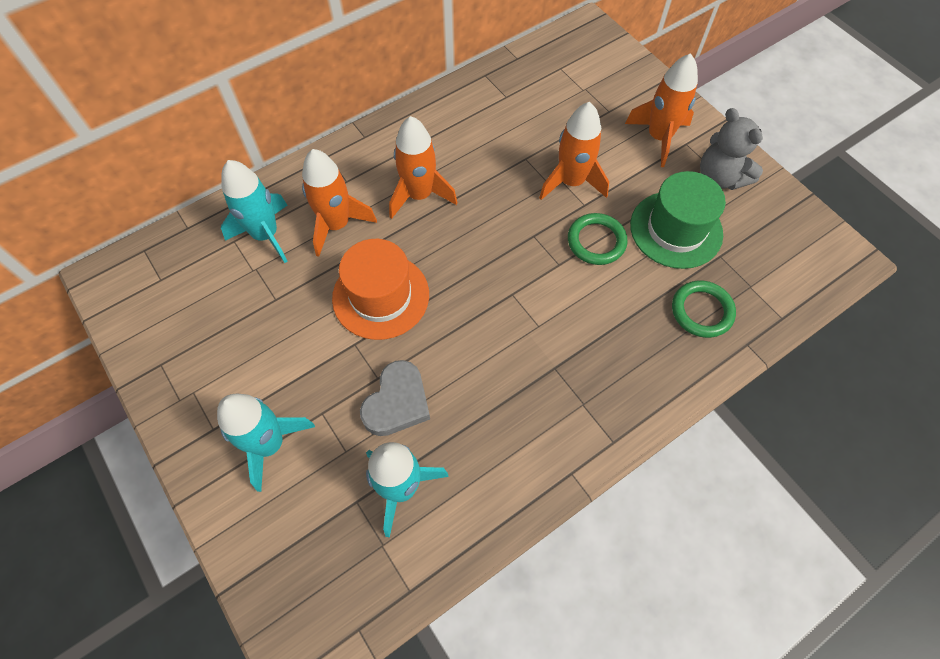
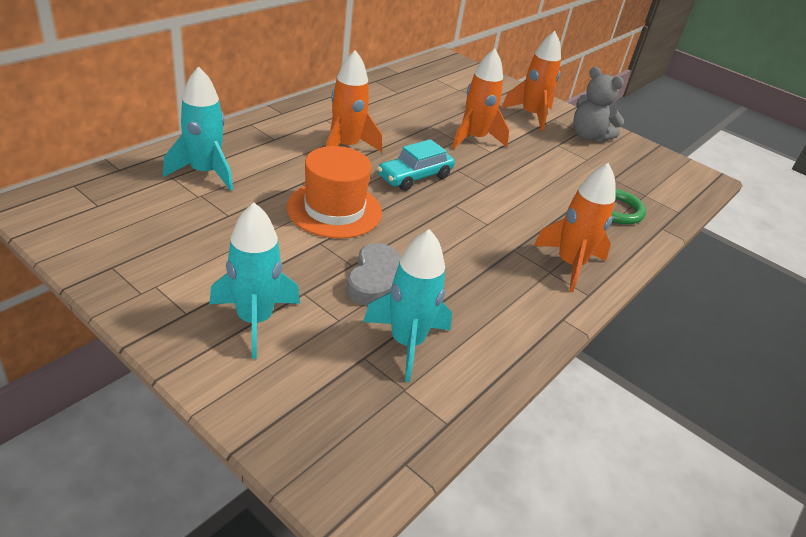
camera: 20 degrees left, 25 degrees down
(337, 225) = (274, 165): orange rocket -> orange rocket (569, 264)
(481, 247) = (414, 177): none -> turquoise car
(596, 241) = (511, 172): green ring -> none
(676, 229) = (571, 164): green hat -> none

